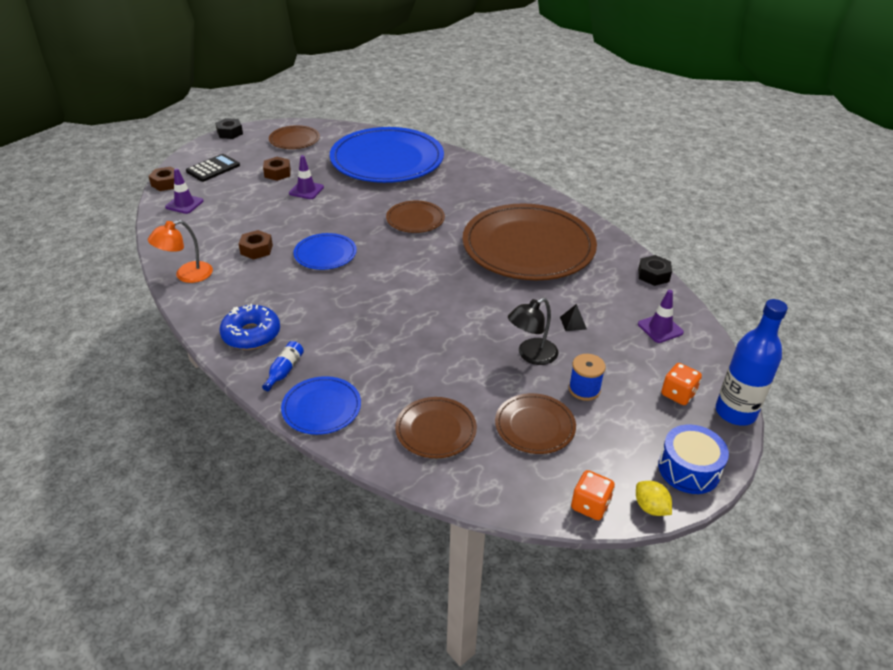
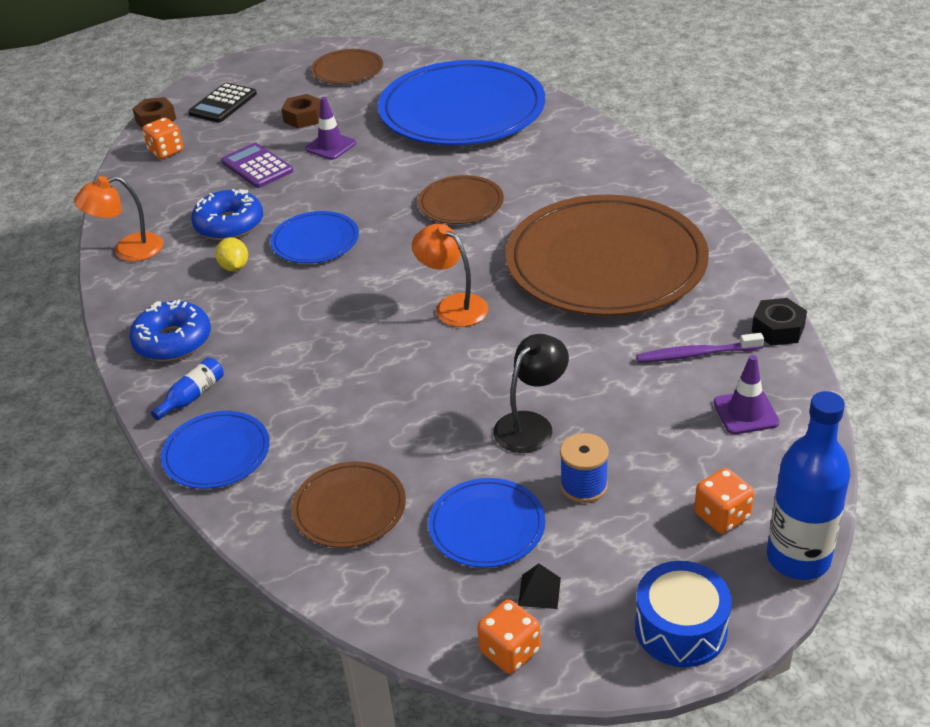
camera: 20 degrees right, 0 degrees up
(184, 204) = (166, 151): purple traffic cone -> orange dice
(213, 168) = (223, 104): black calculator -> black calculator turned 150 degrees clockwise
(230, 133) = (266, 54): black nut -> none
(256, 249) = (229, 225): brown nut -> blue donut
(258, 208) = (257, 166): none -> purple calculator
(442, 286) = (453, 306): none -> orange lamp
(531, 355) = (531, 424): black lamp -> black lamp turned 150 degrees clockwise
(535, 426) = (487, 526): brown plate -> blue plate
(573, 323) = (616, 385): black pyramid -> black pyramid (539, 591)
(613, 297) = (696, 354): none -> purple toothbrush
(650, 508) = (595, 672): yellow lemon -> yellow lemon (234, 267)

